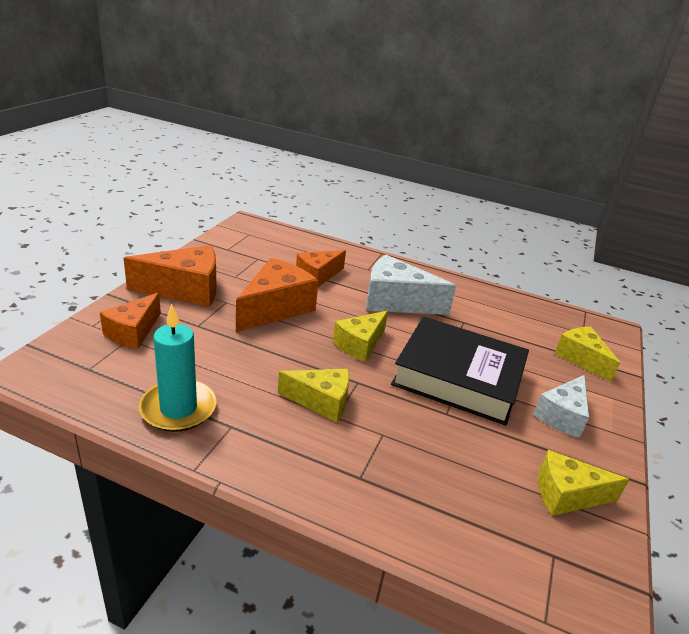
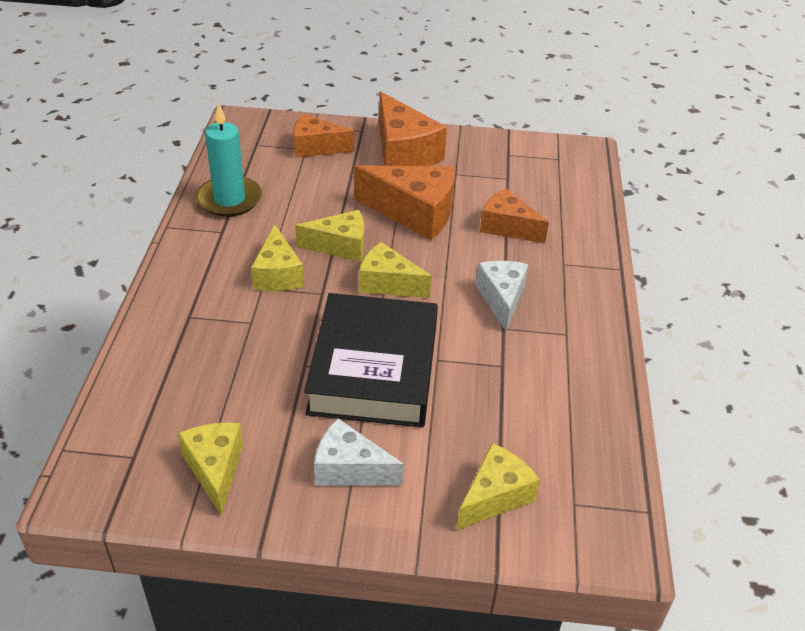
camera: 75 degrees right, 10 degrees up
(299, 356) = (340, 246): none -> yellow cheese
(396, 301) = (501, 299): white cheese -> white cheese, size x0.65

